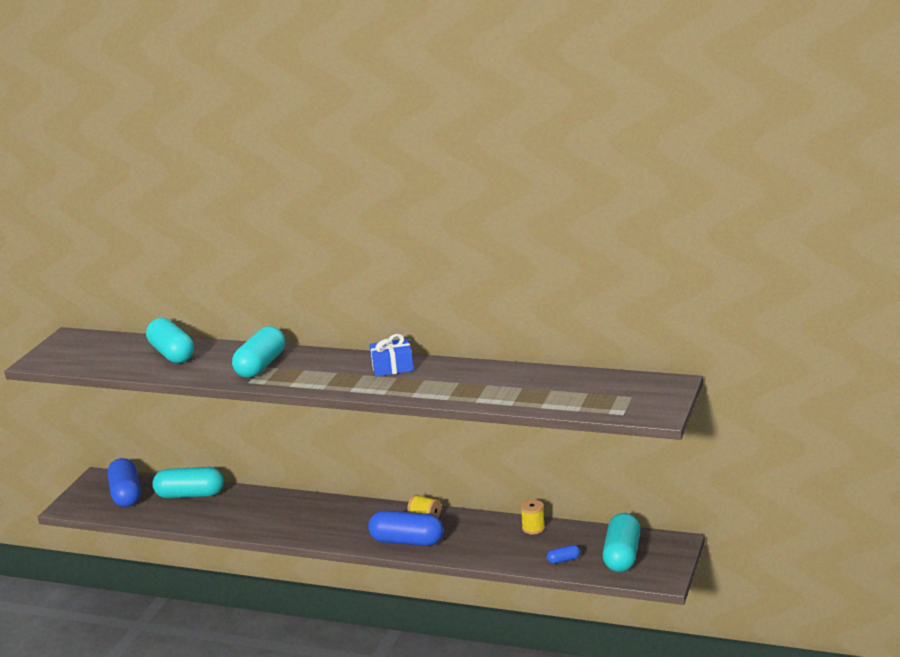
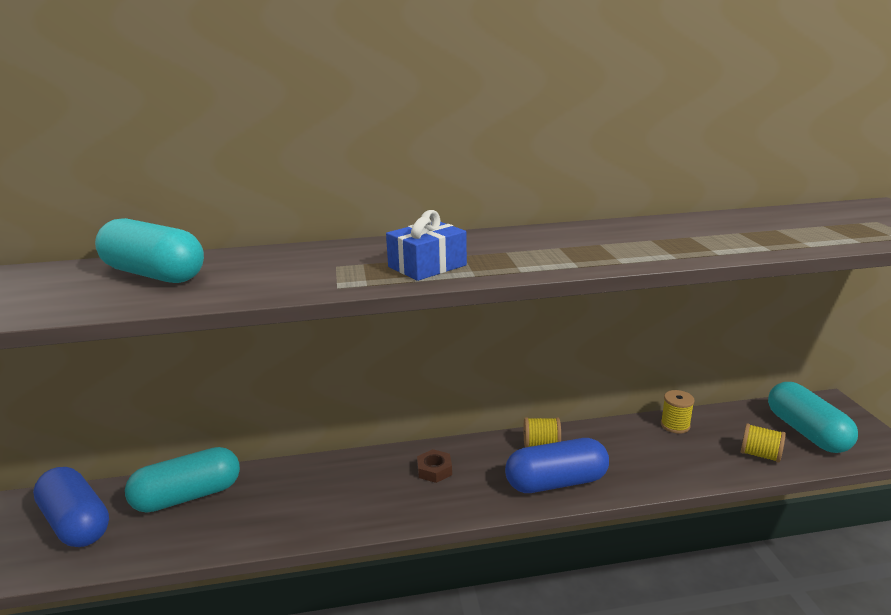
camera: 30 degrees left, 0 degrees up
(261, 366) = (330, 265): turquoise capsule -> none
(341, 516) = (434, 470): none -> brown nut
(392, 367) = (531, 239): blue gift -> blue gift (427, 266)
(563, 560) = (760, 455): blue capsule -> yellow spool

